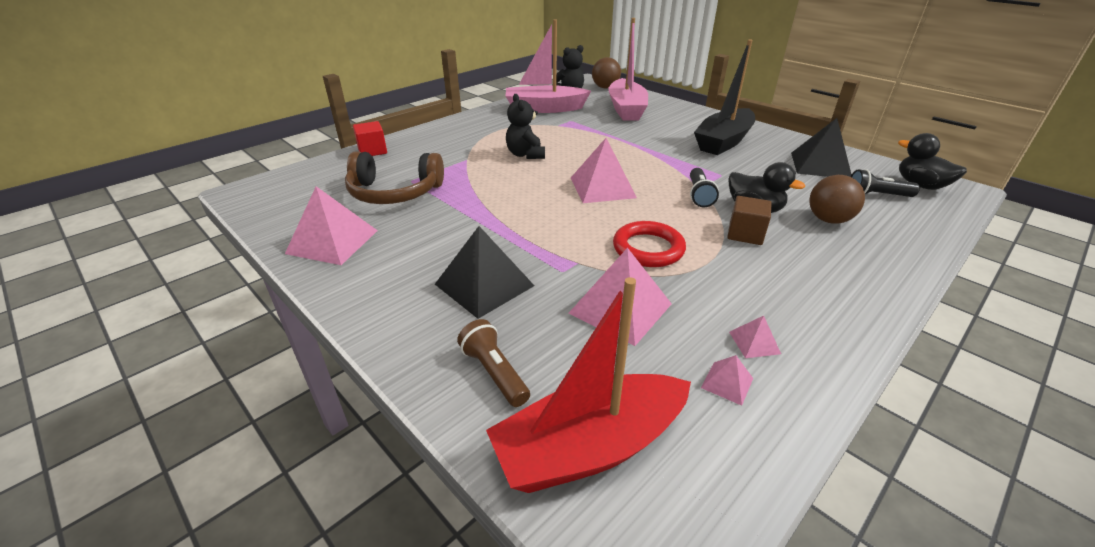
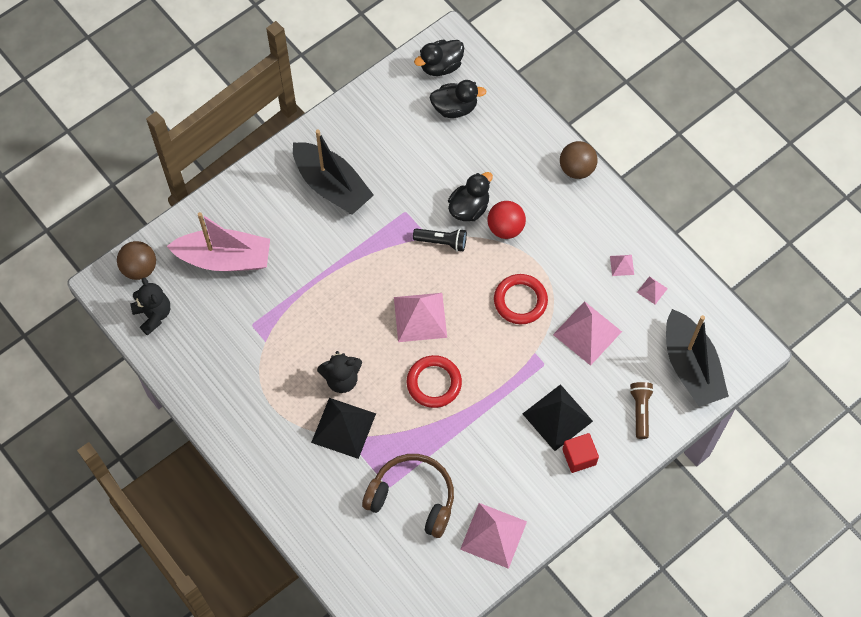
camera: 85 degrees left, 30 degrees up
(372, 151) = (314, 535): red cube -> red cube (579, 457)
(394, 192) = (412, 498): brown headphones -> brown headphones turned 75 degrees counterclockwise
(494, 373) = (640, 411): brown flashlight -> brown flashlight turned 120 degrees clockwise
(526, 198) = (434, 383): none -> red ring
(544, 108) = (208, 350): pink boat -> none
(589, 447) = (691, 366): red boat -> black boat
(745, 234) = (505, 228): brown cube -> red ball
(820, 165) = (394, 123): black pyramid -> black pyramid (343, 427)
(828, 220) = (490, 162): brown ball -> brown ball (576, 168)
(877, 195) = (455, 108): black flashlight -> black duck

